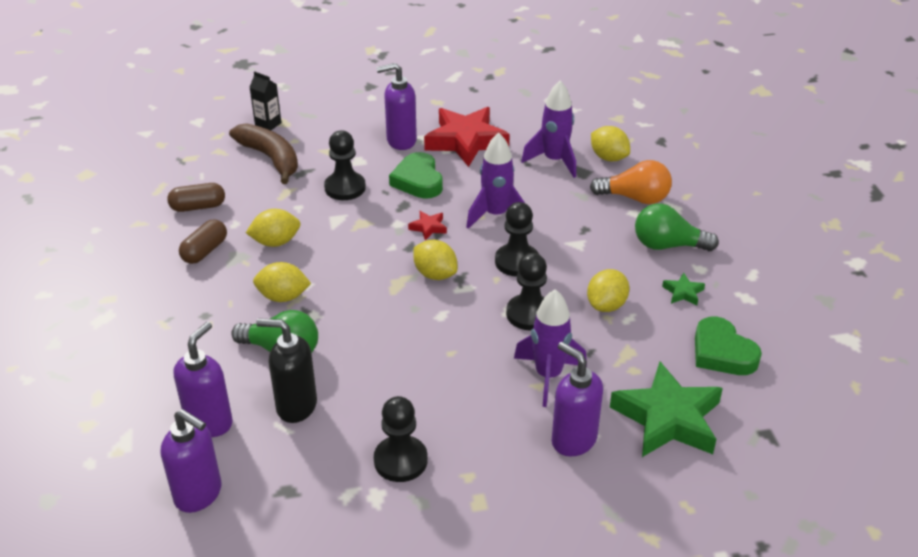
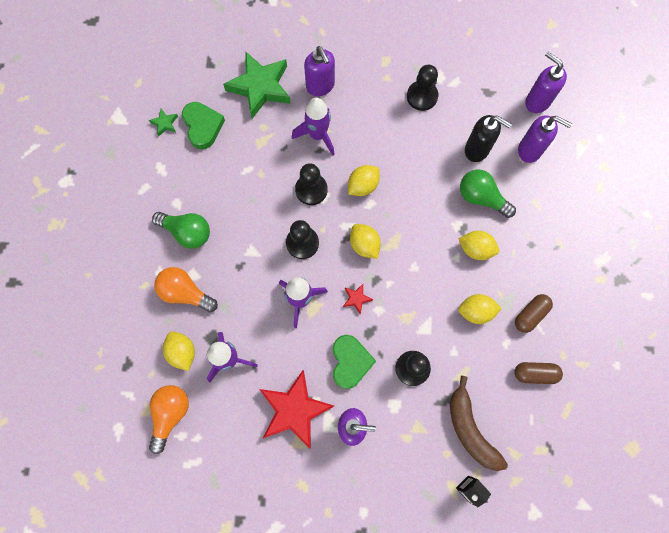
camera: 165 degrees left, 35 degrees up
(209, 422) = (530, 150): purple soap dispenser -> purple soap dispenser turned 105 degrees counterclockwise
(593, 119) = (170, 414): none -> orange light bulb
(606, 305) = (257, 184): yellow lemon -> yellow lemon (363, 185)
(683, 292) = (200, 183): green star -> green star (165, 123)

